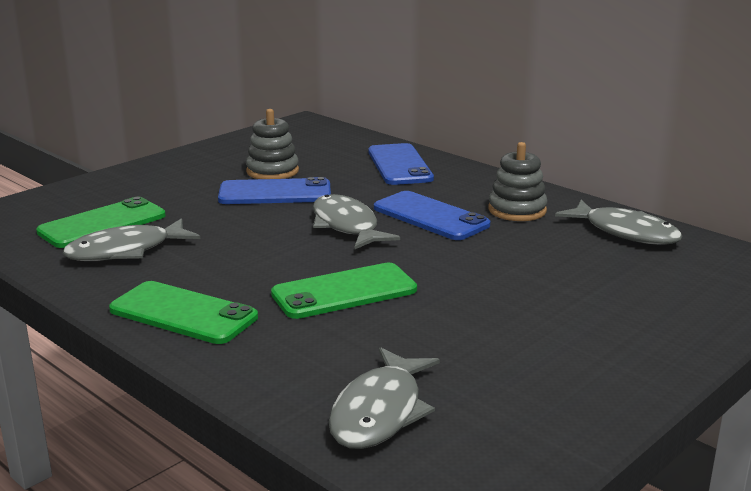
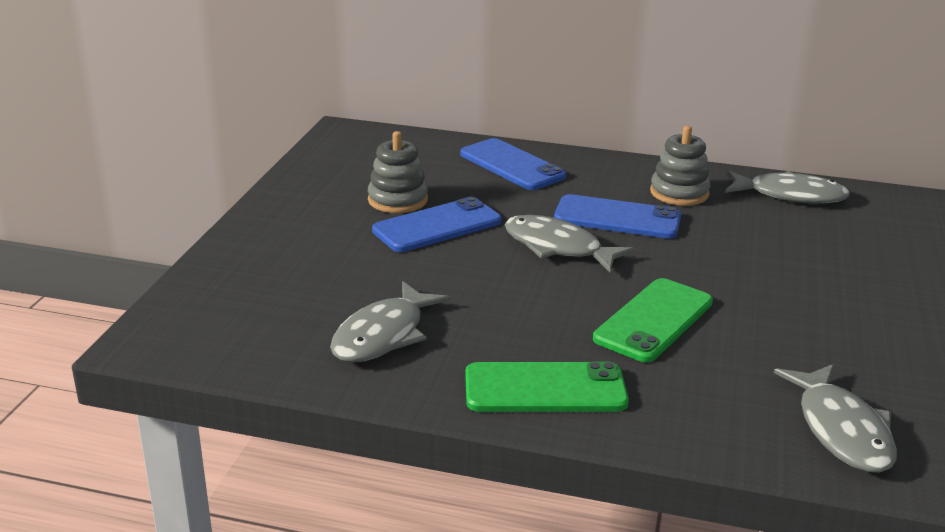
camera: 30 degrees left, 5 degrees up
(102, 224) = (309, 309): green phone -> none

